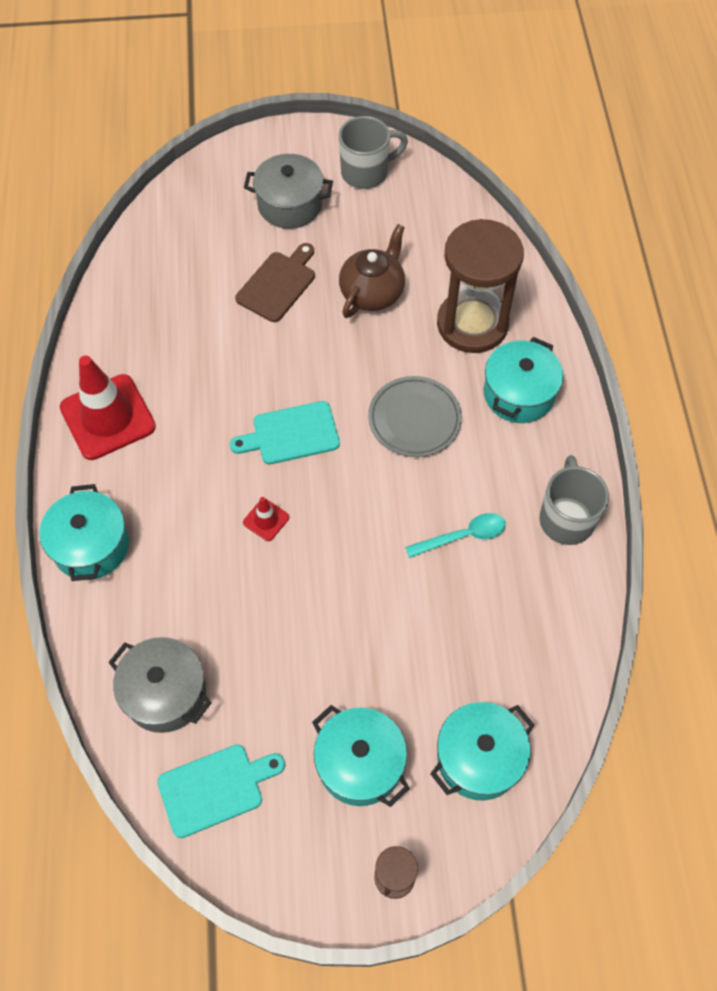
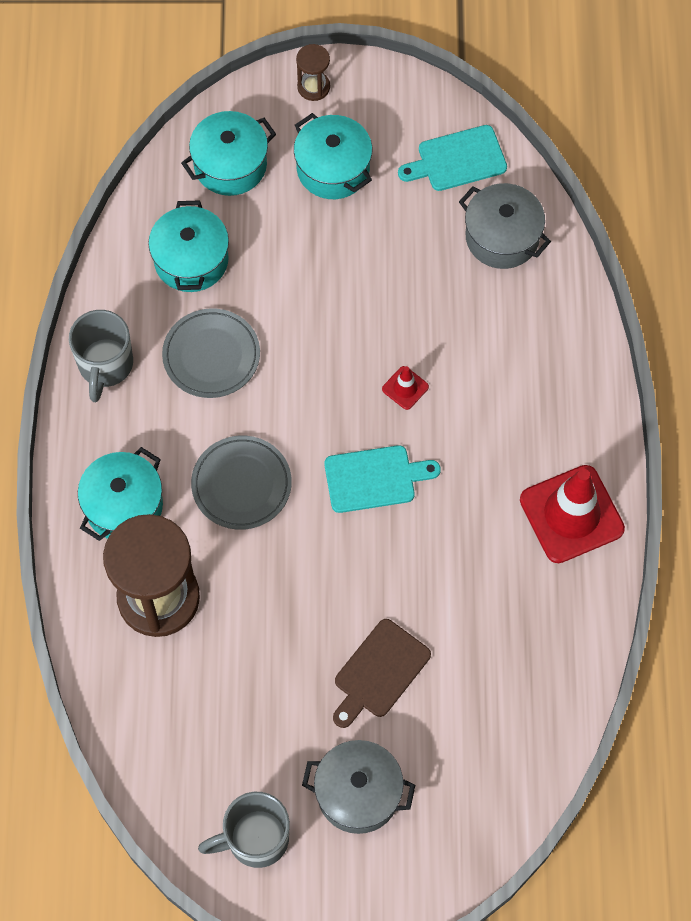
camera: 175 degrees left, 5 degrees up
(91, 545) = (579, 376): turquoise pot -> turquoise pot (191, 260)
(372, 292) = (268, 651): brown teapot -> none
(463, 536) = (211, 356): turquoise spoon -> grey plate

